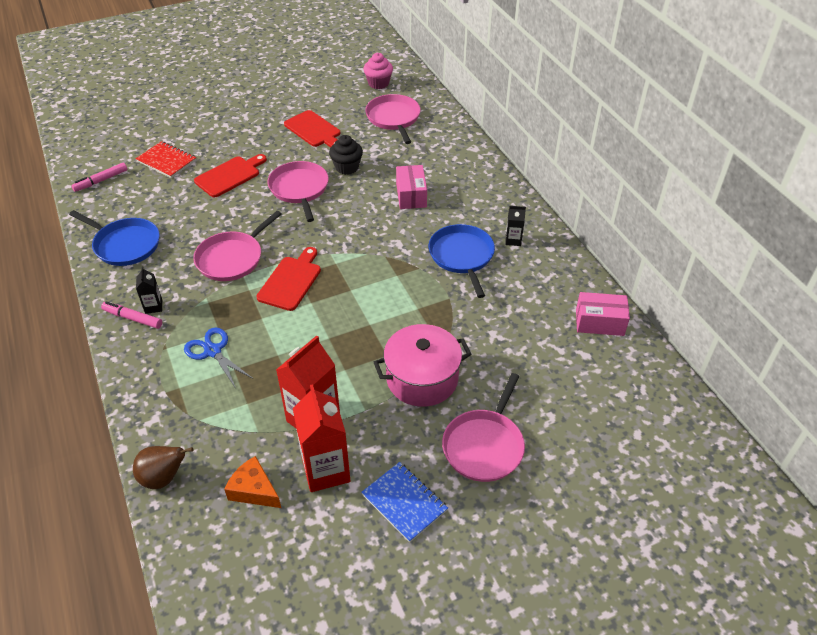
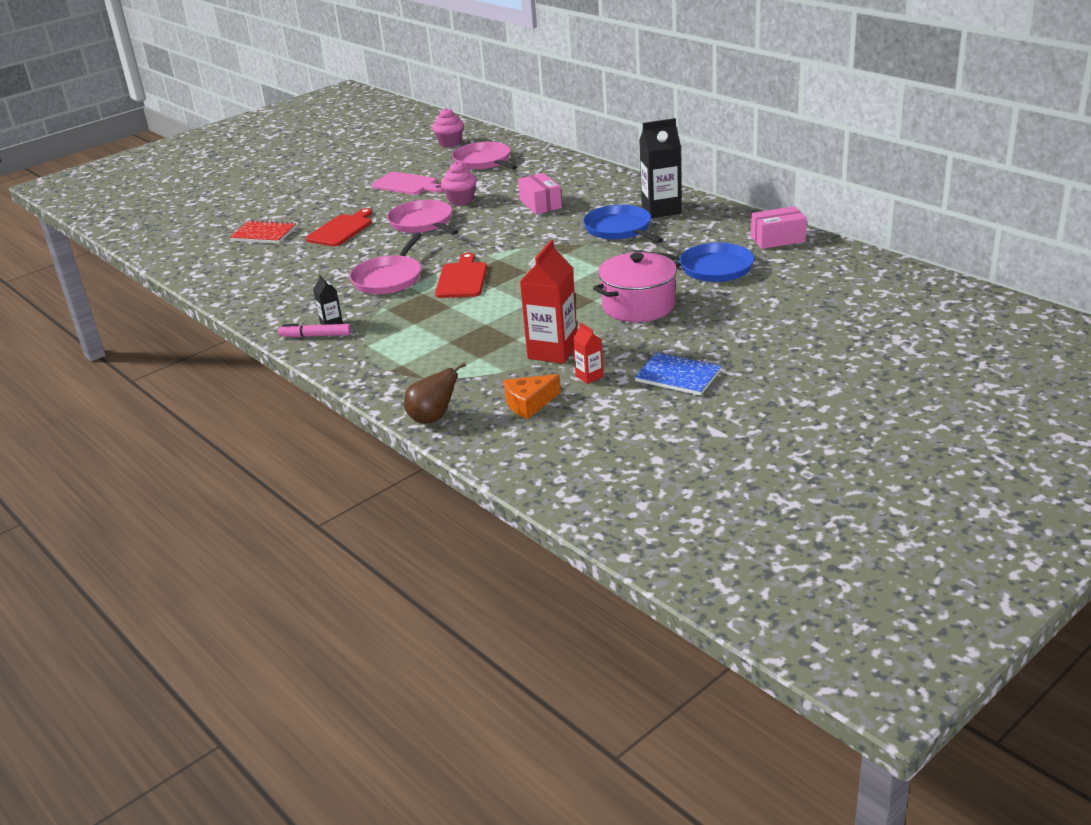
camera: 15 degrees left, 15 degrees down
(101, 181) = (201, 261): pink marker -> none
(125, 244) = (265, 294): blue pan -> blue pan (711, 268)
(213, 351) = (418, 336): blue scissors -> none
(254, 490) = (529, 403): orange cheese -> orange cheese turned 45 degrees counterclockwise
(314, 130) = (407, 184): red cutting board -> pink cutting board
(326, 470) = (589, 376): red carton -> red carton, size x0.49
(347, 167) = (461, 200): black cupcake -> pink cupcake
(484, 445) = (726, 329): pink pan -> none
(513, 240) = (661, 210): black carton -> black carton, size x2.04

